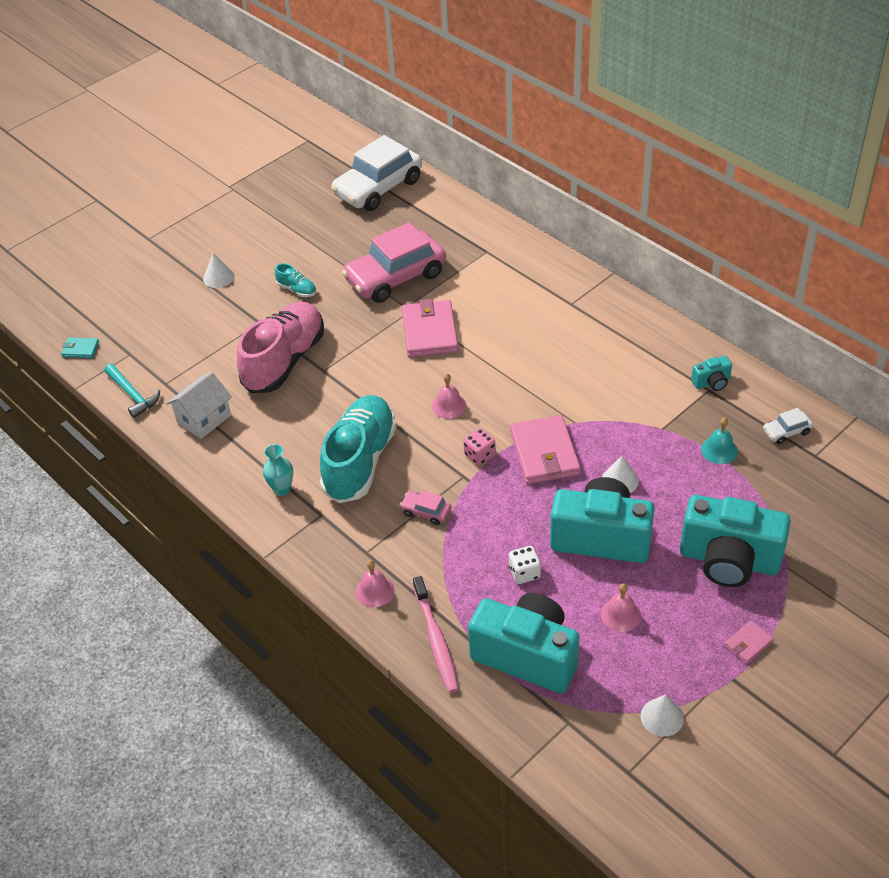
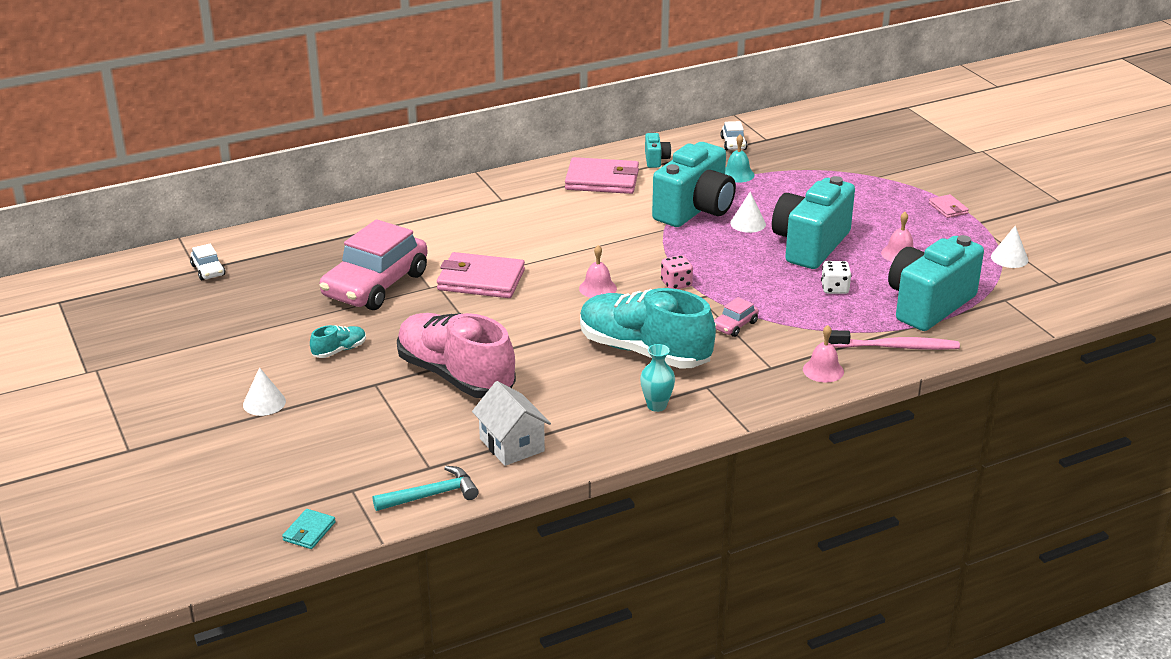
camera: 75 degrees left, 15 degrees down
(378, 188) = (208, 270): white car -> white car, size x0.42
(395, 277) = (376, 285): pink car -> pink car turned 45 degrees clockwise
(544, 453) = (693, 251): pink wallet -> pink wallet (602, 180)
(729, 560) = (860, 197): turquoise camera -> turquoise camera (695, 210)

